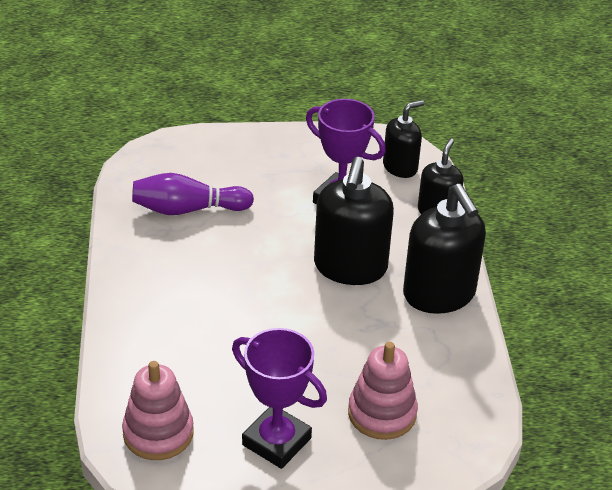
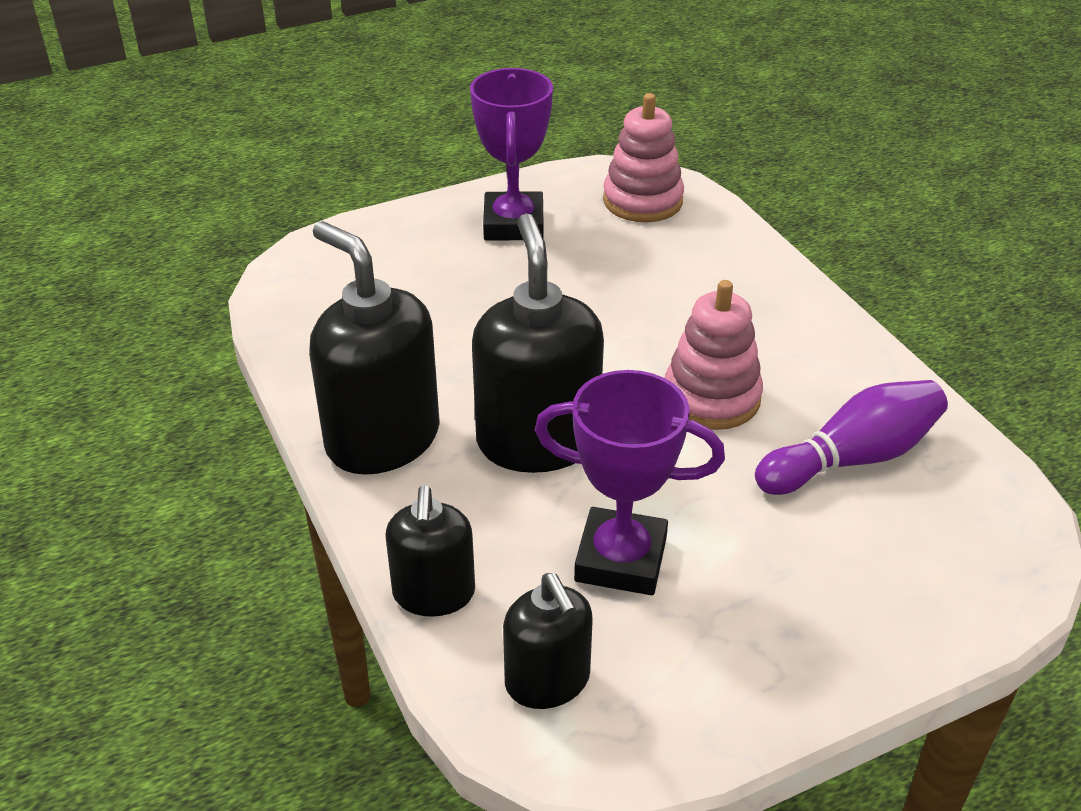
camera: 160 degrees right, 0 degrees up
(276, 441) = (513, 224): purple trophy -> purple trophy turned 75 degrees clockwise
(382, 413) = (407, 276): pink stacking toy -> pink stacking toy (711, 398)
(400, 167) = (548, 681): black soap dispenser -> black soap dispenser turned 60 degrees counterclockwise

